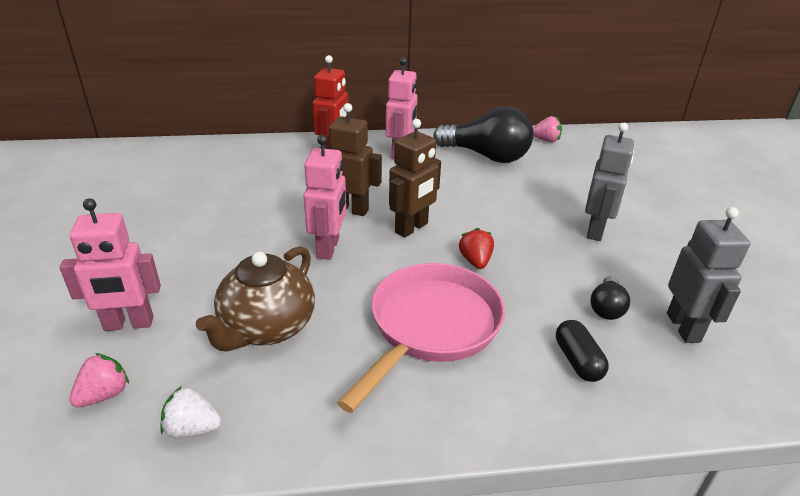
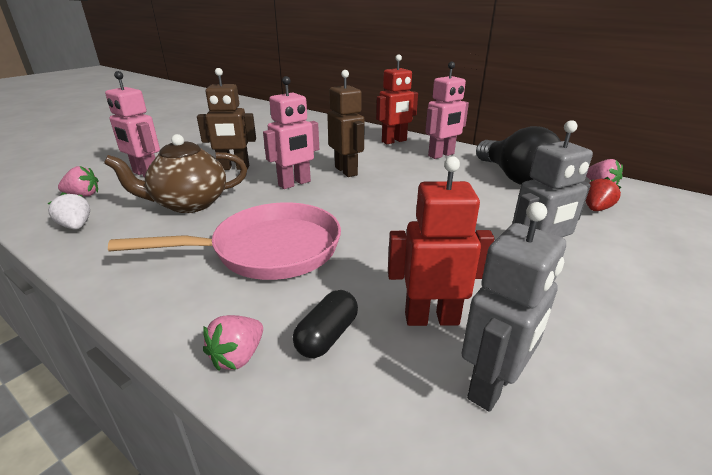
camera: 45 degrees right, 5 degrees down
(412, 228) = (367, 195): brown robot -> brown robot (234, 168)
(475, 261) = (375, 231): red strawberry -> red strawberry (596, 209)
(557, 413) = (238, 356): none -> pink strawberry
(606, 308) = (431, 318): black light bulb -> red robot

